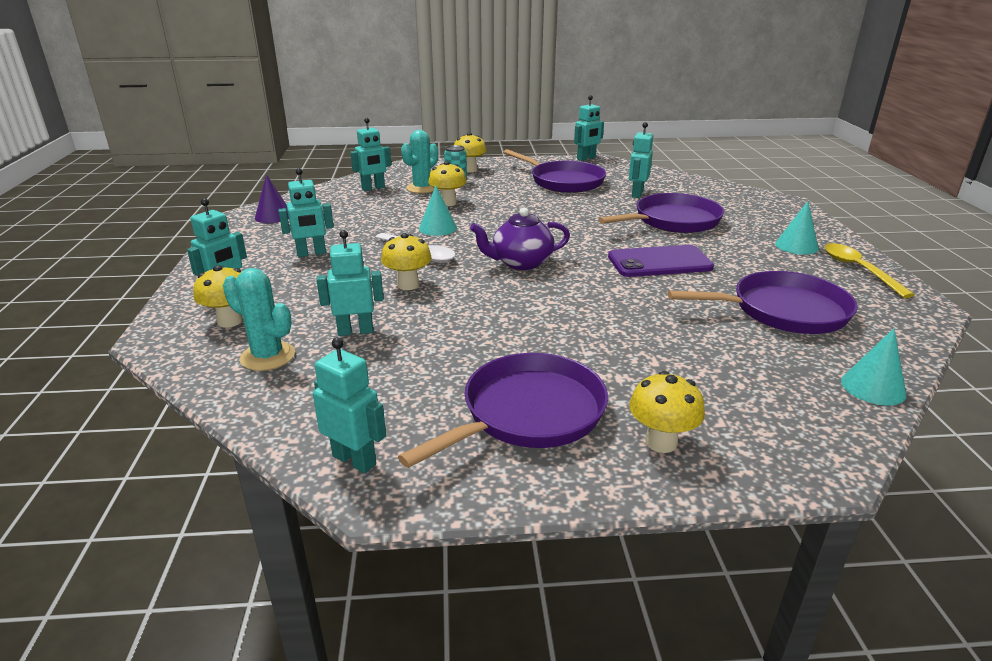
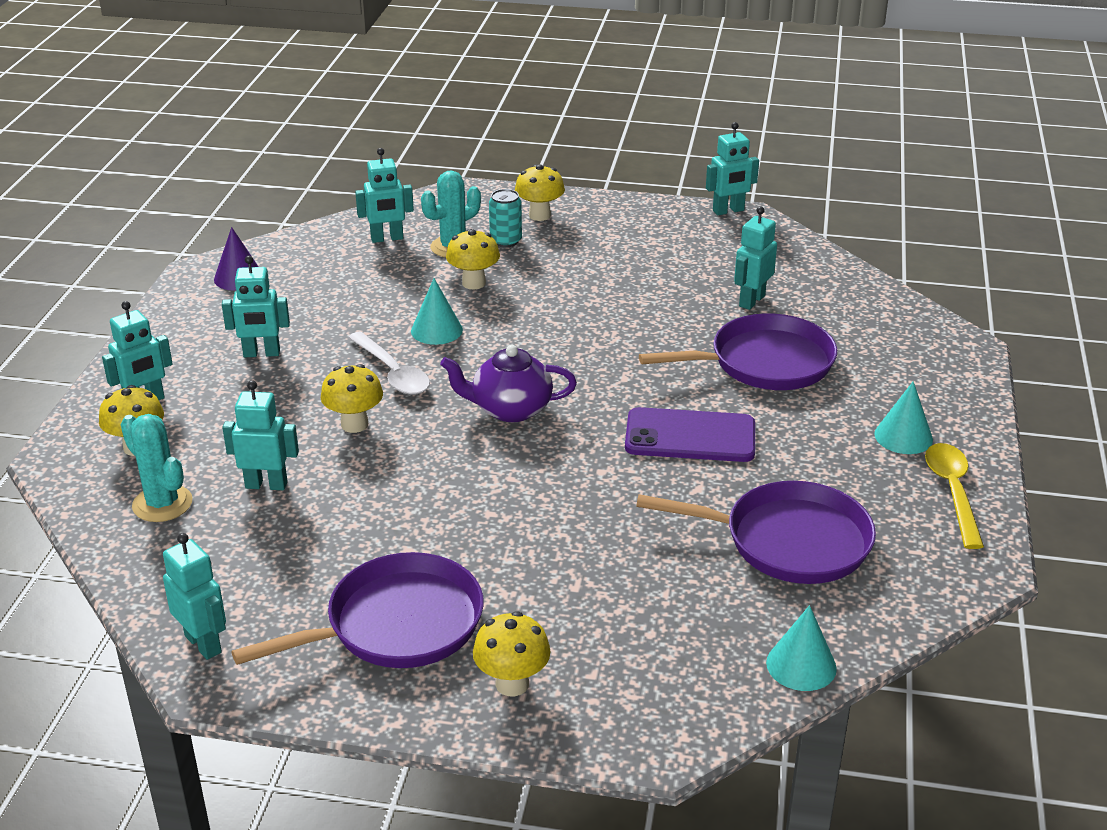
camera: 15 degrees right, 5 degrees up
(564, 181) = (662, 259): purple pan -> none

